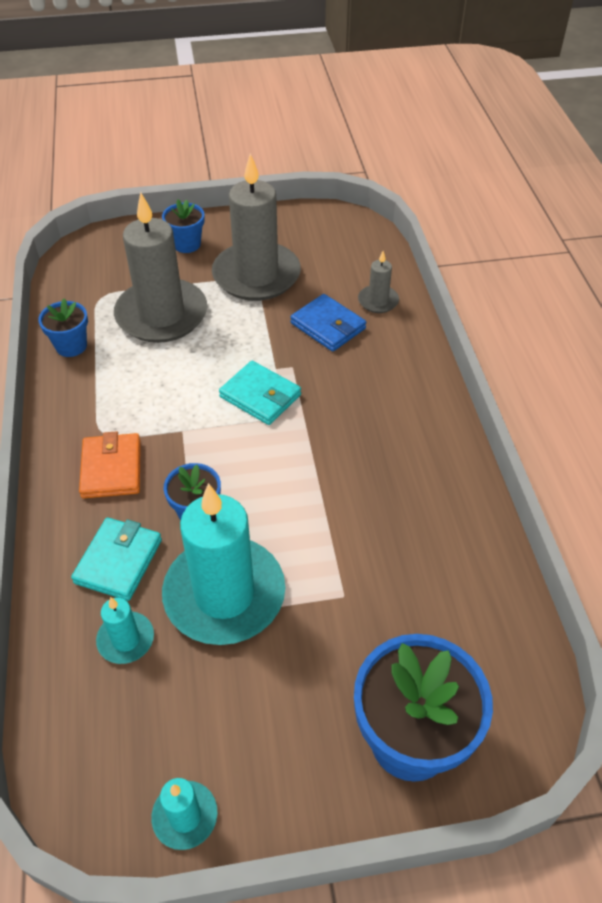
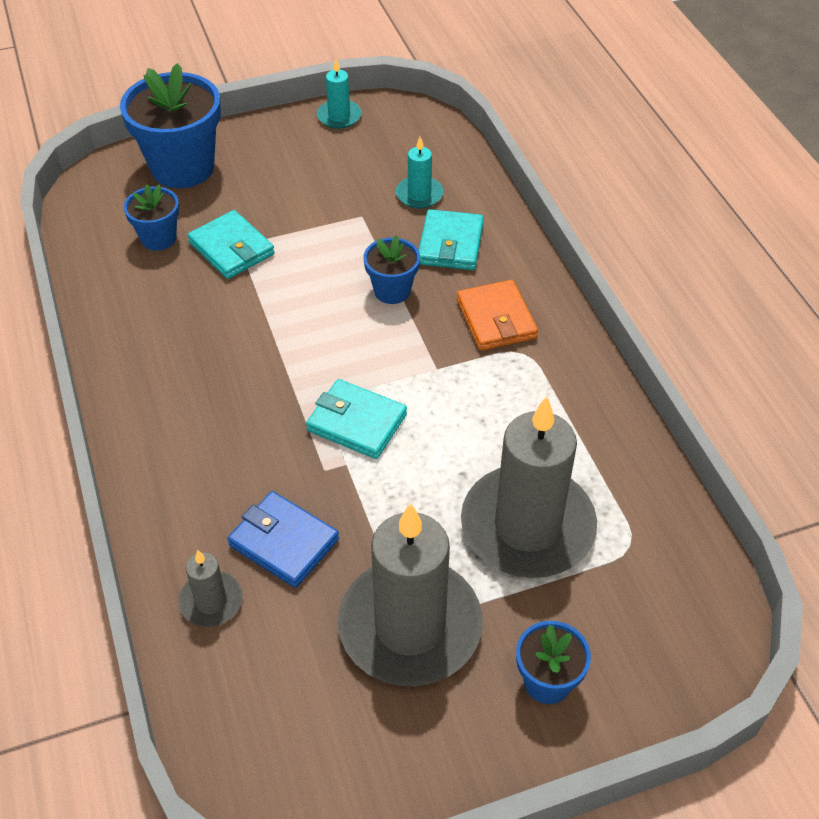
camera: 170 degrees right, 0 degrees up
(71, 346) = (624, 458): blue flower pot -> blue flower pot (158, 238)
(224, 594) = (346, 232): turquoise candle -> none
(352, 591) = (232, 248): none -> turquoise wallet

